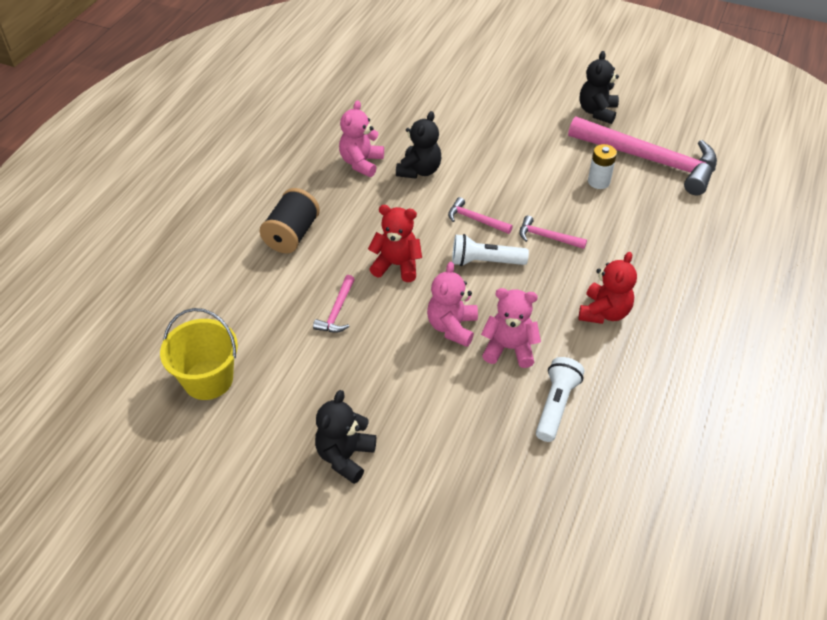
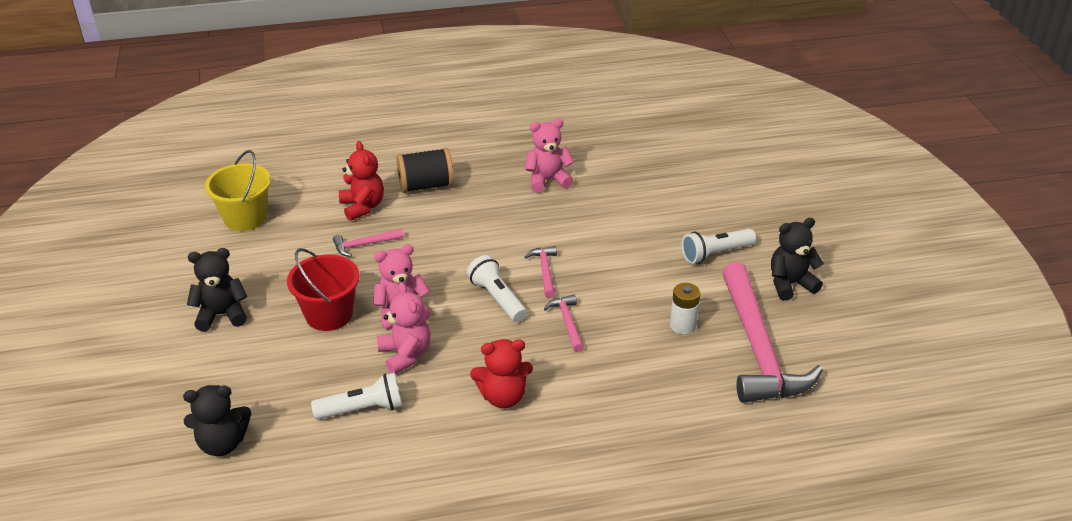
camera: 55 degrees right, 10 degrees down
(397, 265) = (444, 252): red teddy bear -> red teddy bear (362, 207)
(414, 376) = (329, 314): none -> red bucket
(419, 170) = (573, 214): black teddy bear -> black teddy bear (222, 443)
(535, 127) = (715, 254): none -> white flashlight

